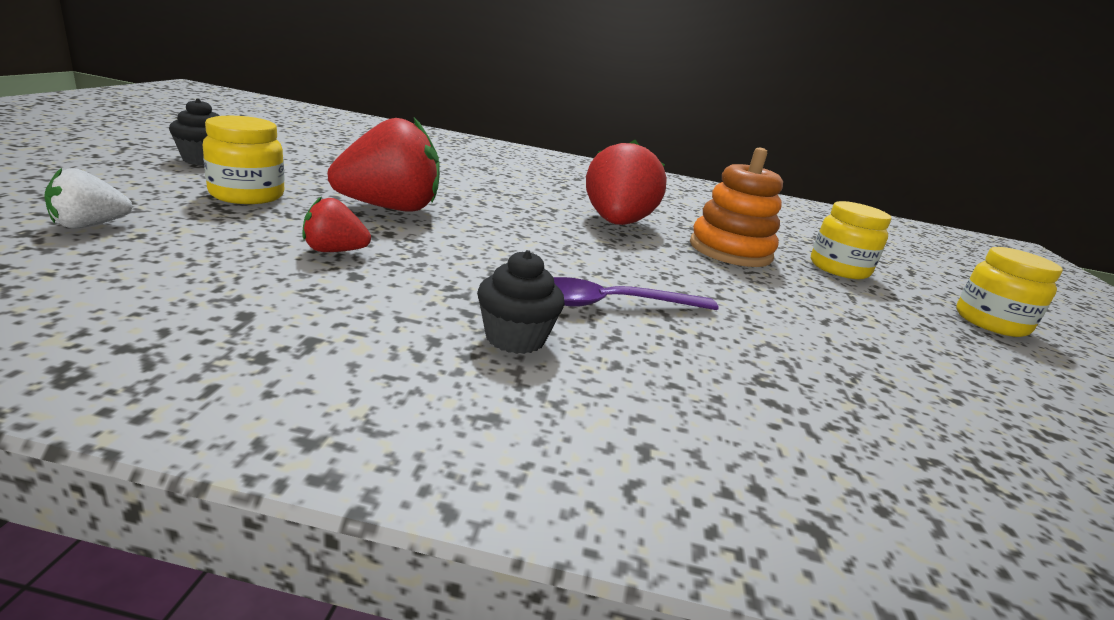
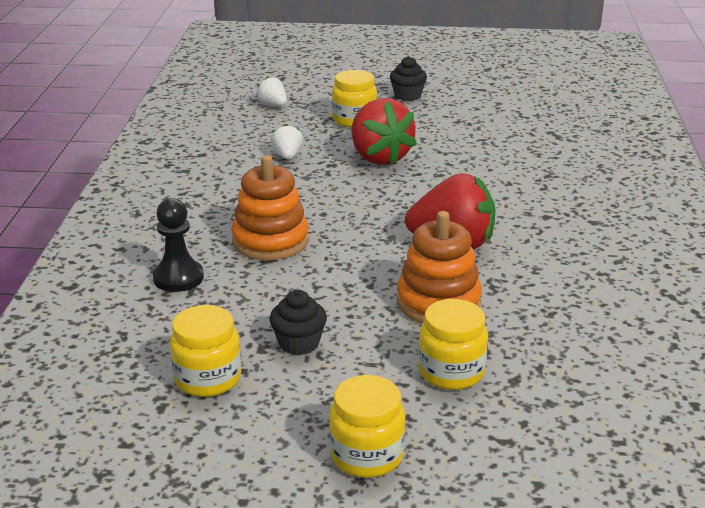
camera: 90 degrees right, 5 degrees up
(334, 251) = (287, 156): red strawberry -> white strawberry
(515, 338) = (208, 213): black cupcake -> black cupcake (299, 343)
(613, 304) = (270, 241): purple spoon -> orange stacking toy
(736, 389) = (178, 278): none -> black pawn
(965, 391) = (208, 378): none -> yellow jar

